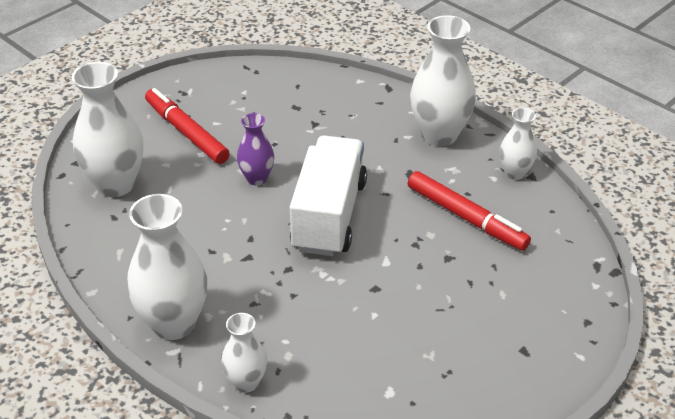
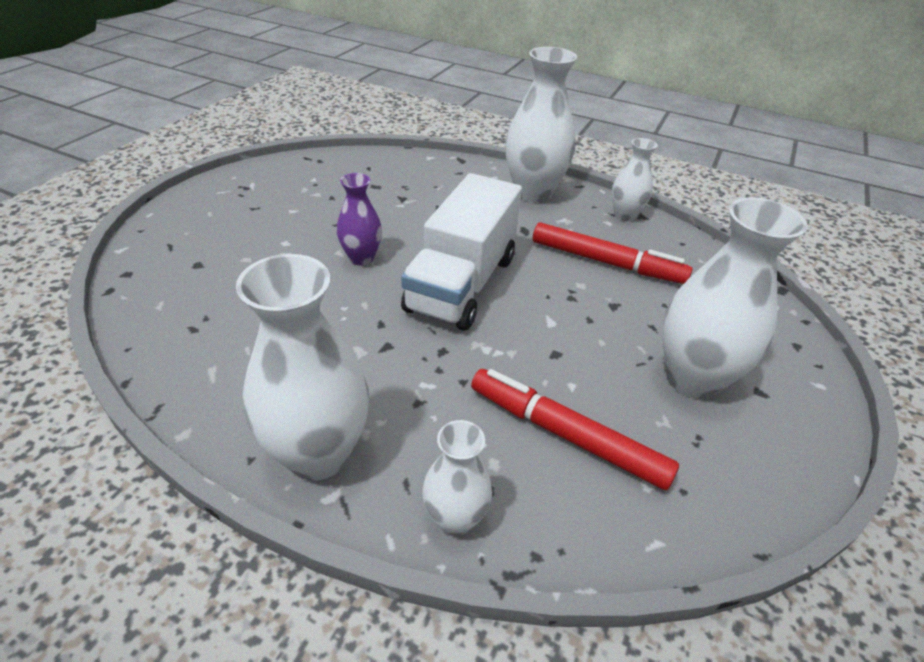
camera: 20 degrees left, 0 degrees up
(115, 184) = (186, 290): white vase -> white vase (692, 379)
(186, 132) = (261, 224): red marker -> red marker (566, 435)
(329, 215) = (462, 283): white truck -> white truck turned 150 degrees counterclockwise

